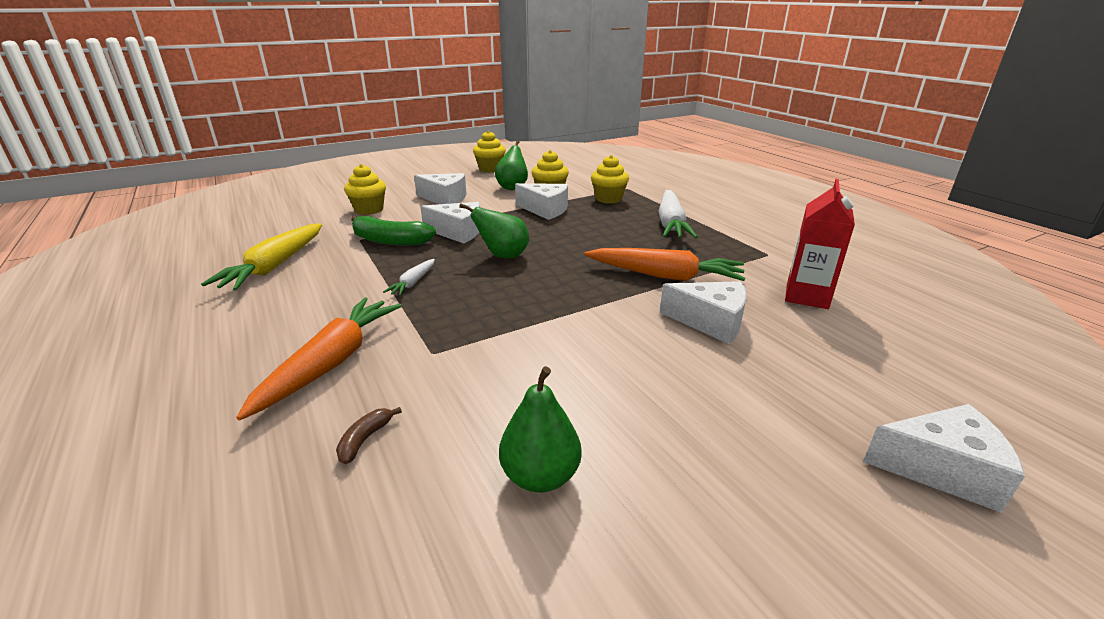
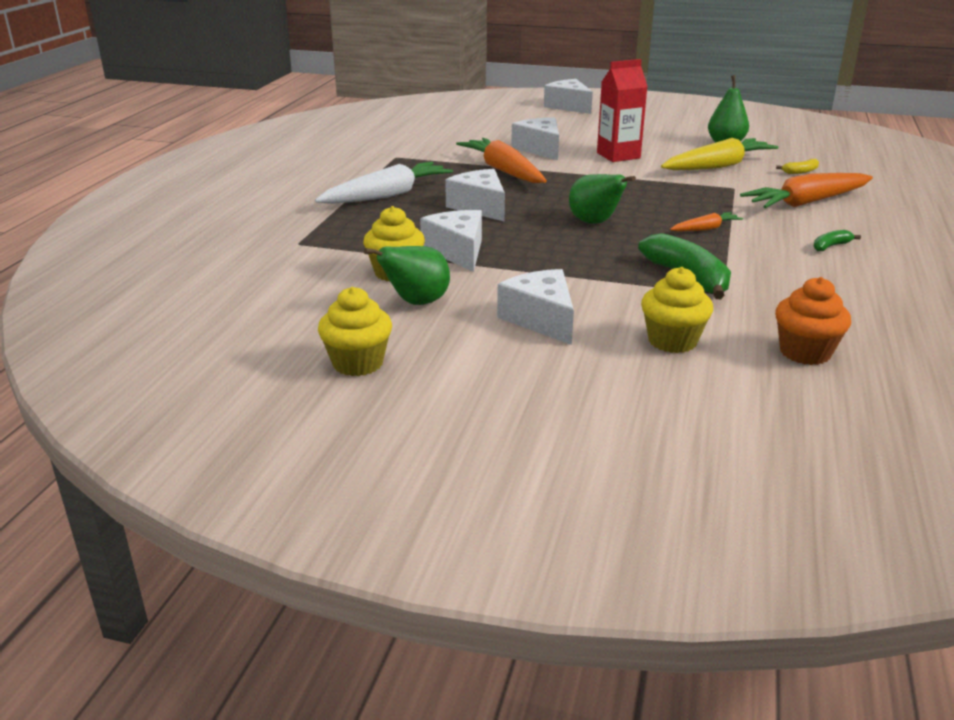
camera: 135 degrees left, 0 degrees up
(275, 266) = (840, 291): yellow carrot -> yellow carrot (718, 166)
(288, 306) = (831, 246): none -> green banana
(292, 225) = (805, 352): none -> orange cupcake
(365, 439) = (800, 172): brown banana -> yellow banana
(413, 283) = (705, 229): white carrot -> orange carrot
(458, 232) = (600, 261): white cheese -> white cheese (480, 207)
(608, 199) = (359, 238): yellow cupcake -> none
(807, 296) = (452, 139): red carton -> red carton (618, 155)

